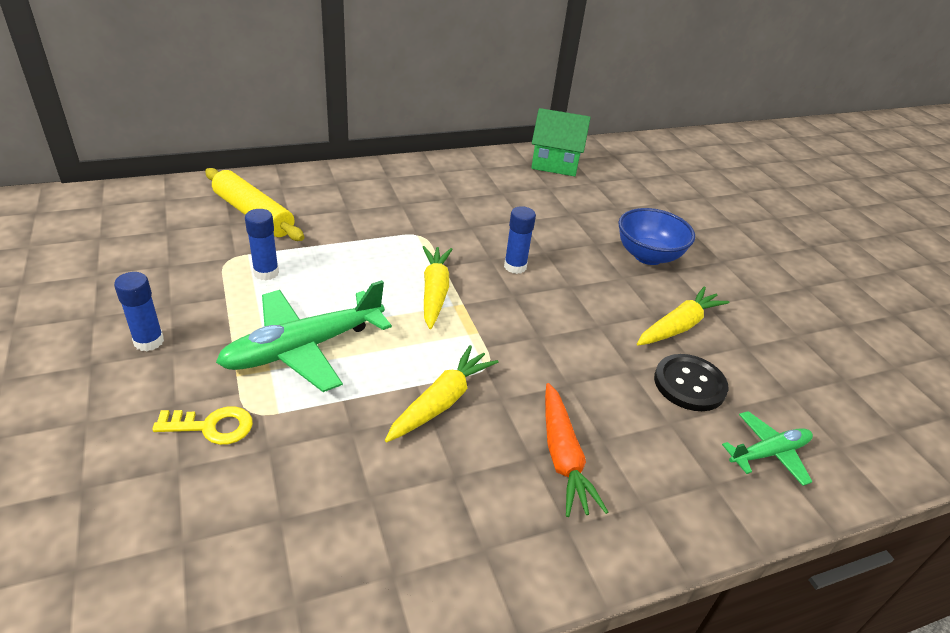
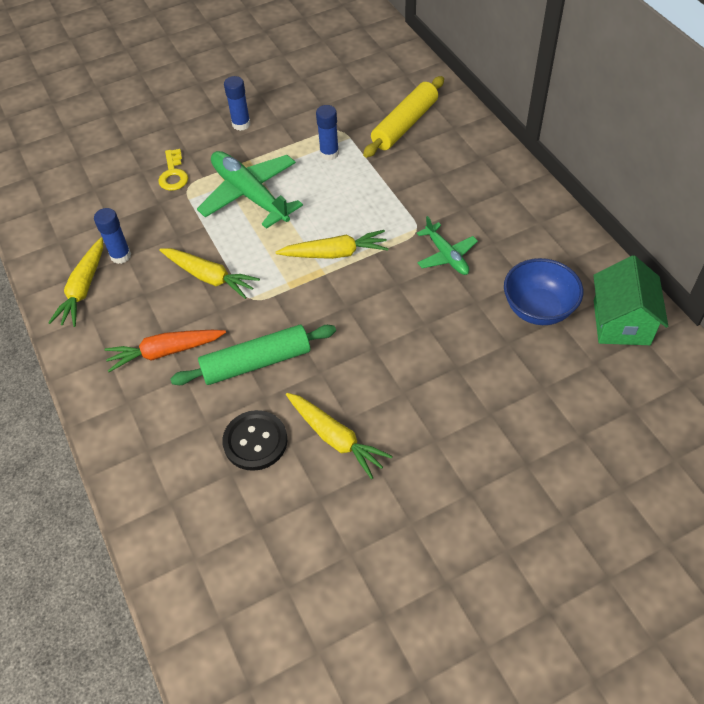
camera: 90 degrees right, 15 degrees up
(425, 559) = (83, 289): none -> yellow carrot
(515, 267) = (390, 303): blue glue stick -> blue glue stick (120, 256)
(584, 372) = (256, 363): none -> green rolling pin
(648, 256) = (451, 416): blue bowl -> blue bowl (538, 309)
(768, 453) = (181, 495): green plane -> green plane (446, 255)

